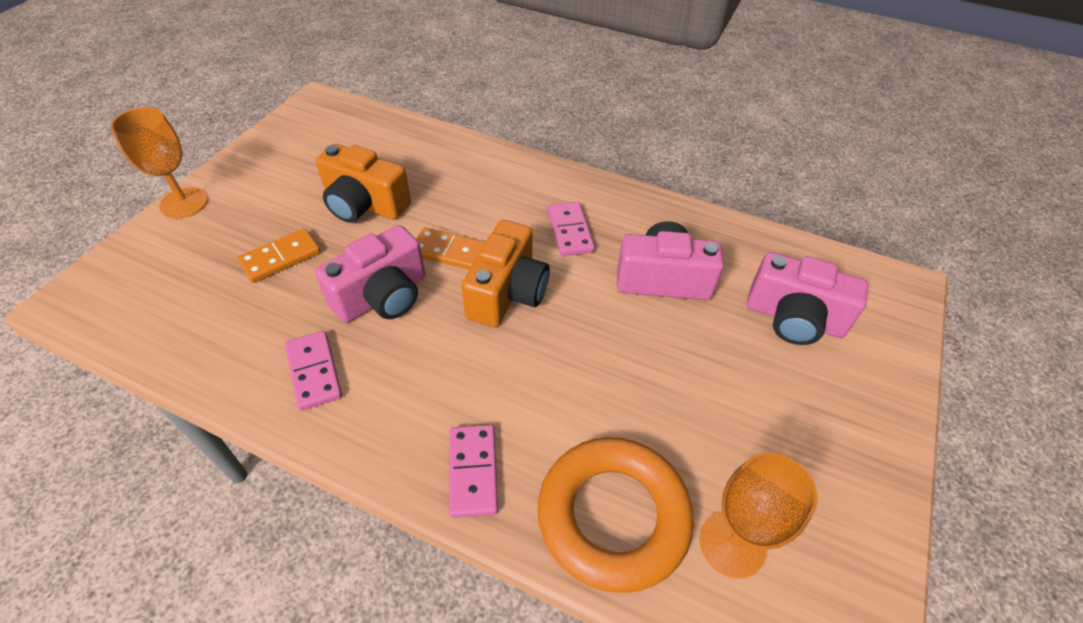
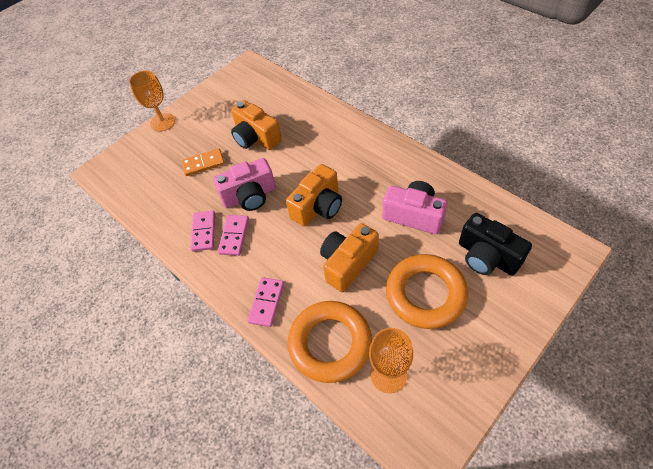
camera: 25 degrees right, 5 degrees up
(449, 252) = (294, 175): orange domino -> none
(570, 231) = (369, 174): pink domino -> pink domino (234, 236)
(590, 372) = (348, 263): none -> orange camera
(732, 394) = (425, 294): none -> orange ring
(794, 318) = (487, 257): pink camera -> black camera

